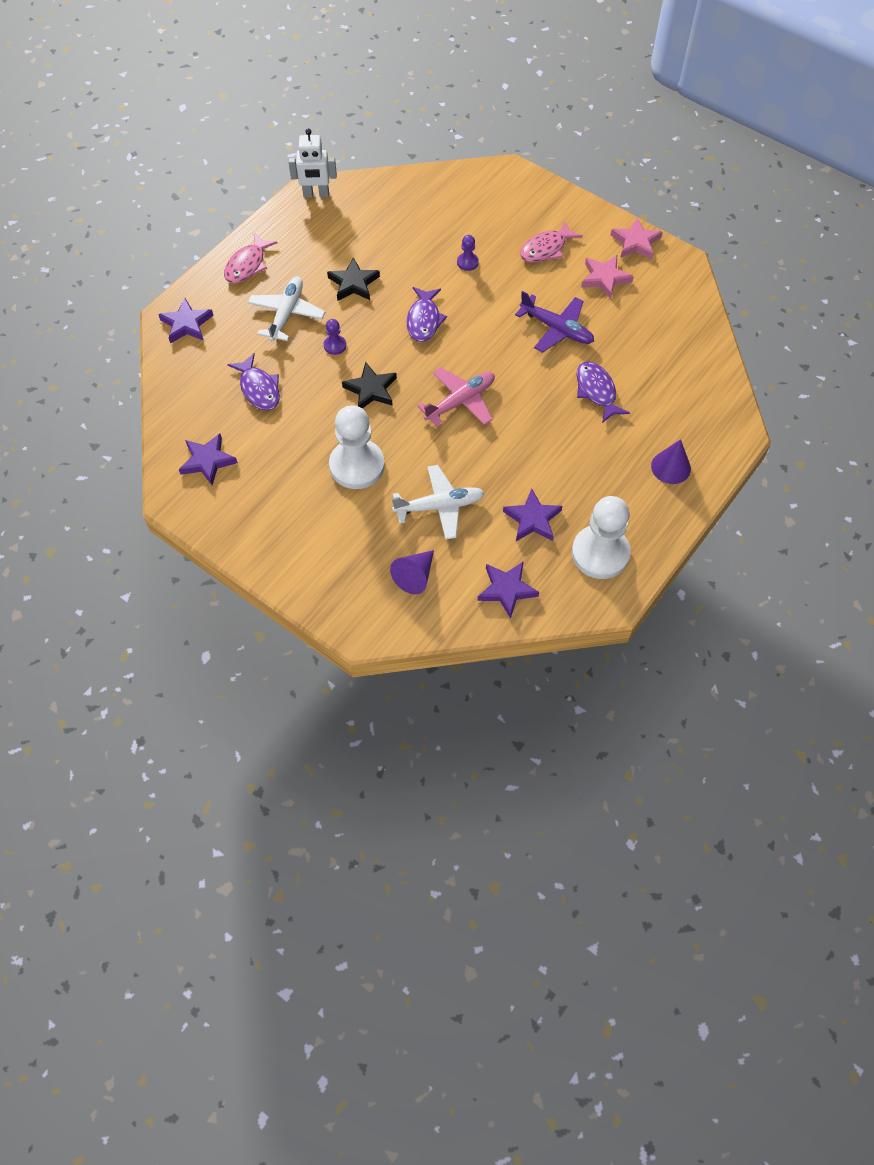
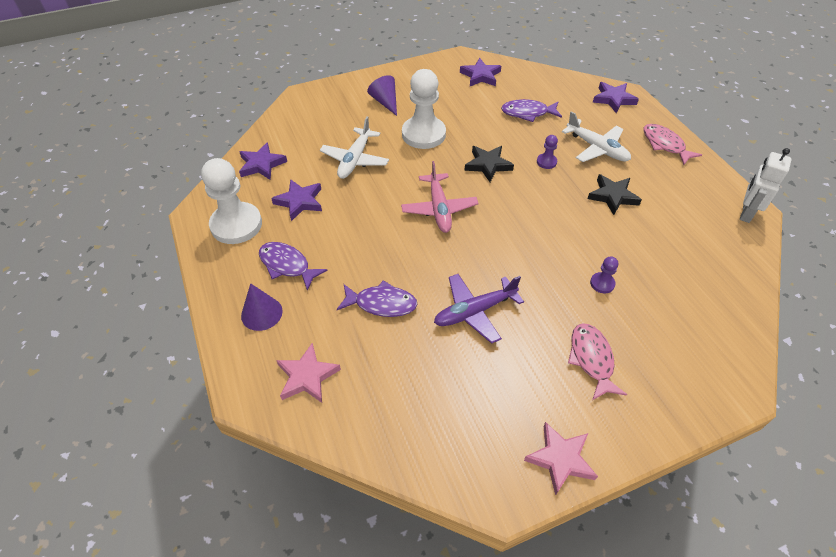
camera: 120 degrees right, 10 degrees down
(415, 576) = (314, 129): purple cone -> purple cone (385, 102)
(424, 320) = (543, 223): purple fish -> purple fish (287, 265)
(605, 278) = (519, 392): pink star -> pink star (307, 376)

